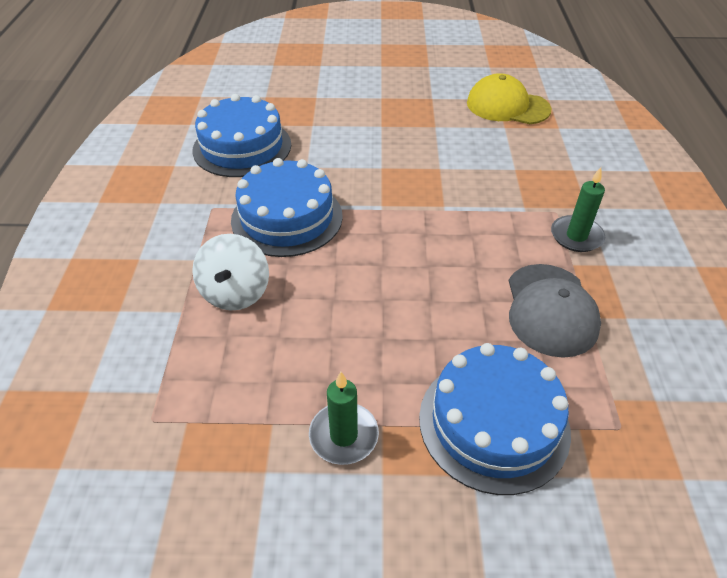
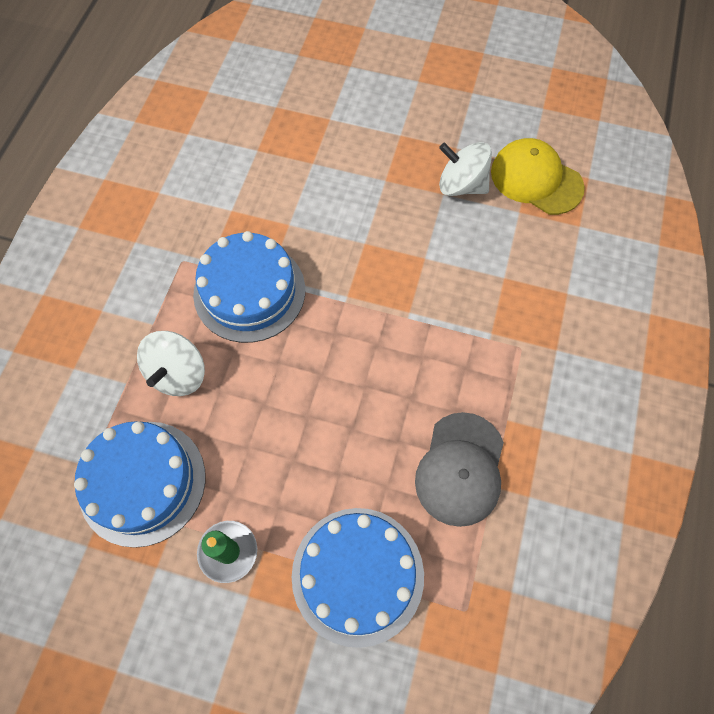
camera: 15 degrees right, 20 degrees up
(242, 147) = (231, 181): blue cake -> blue cake (142, 482)
(448, 119) = (461, 185): none -> white spinning top
(576, 236) = (527, 385): green candle -> none

